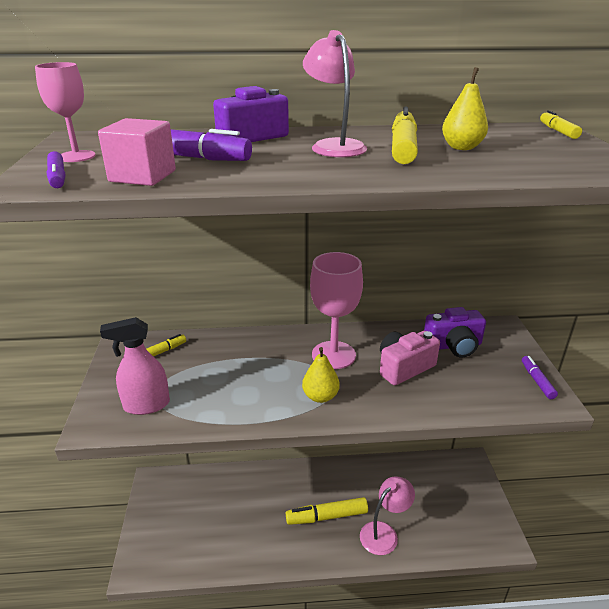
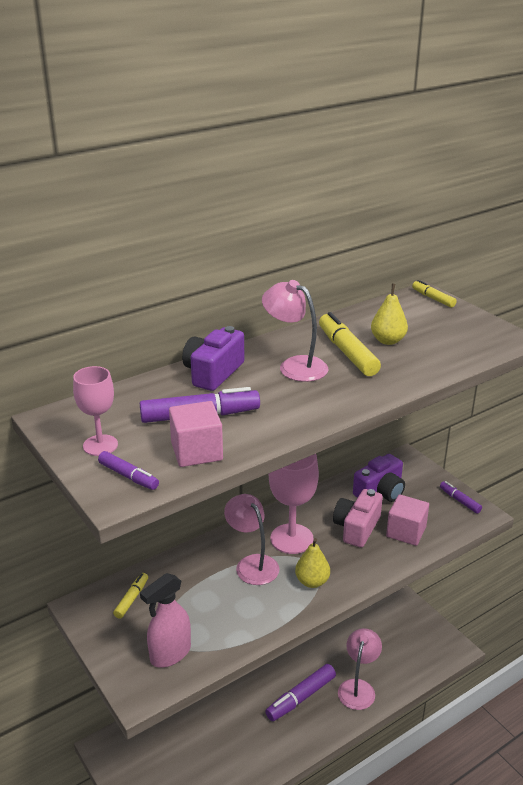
camera: 30 degrees left, 0 degrees up
(280, 362) = (252, 564): none -> pink lamp
(326, 516) = (301, 697): yellow marker -> purple marker
(453, 388) = (406, 532): none -> pink cube

